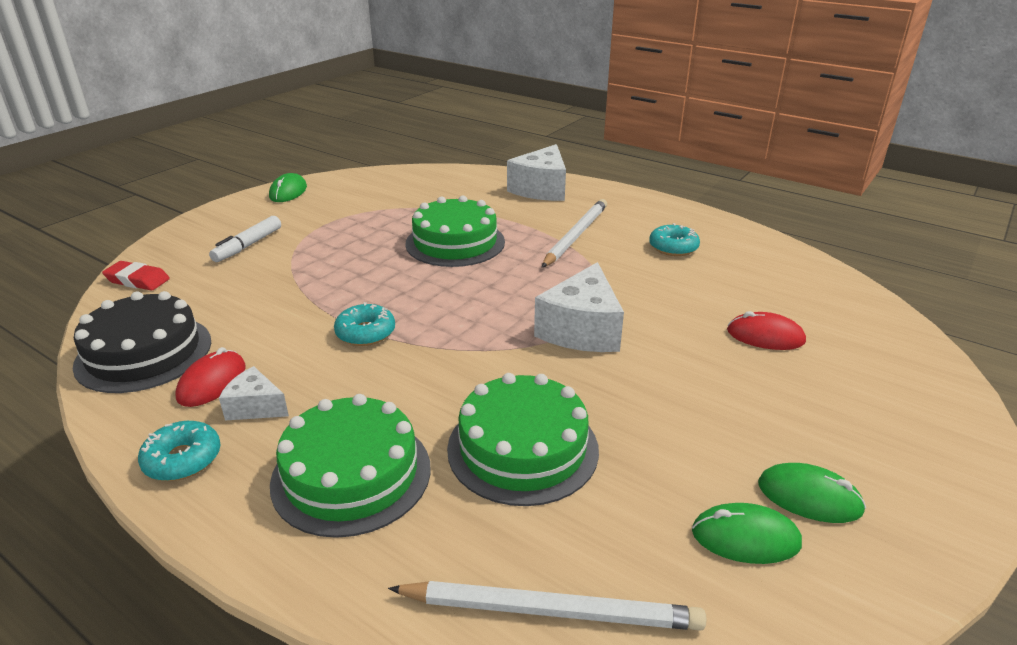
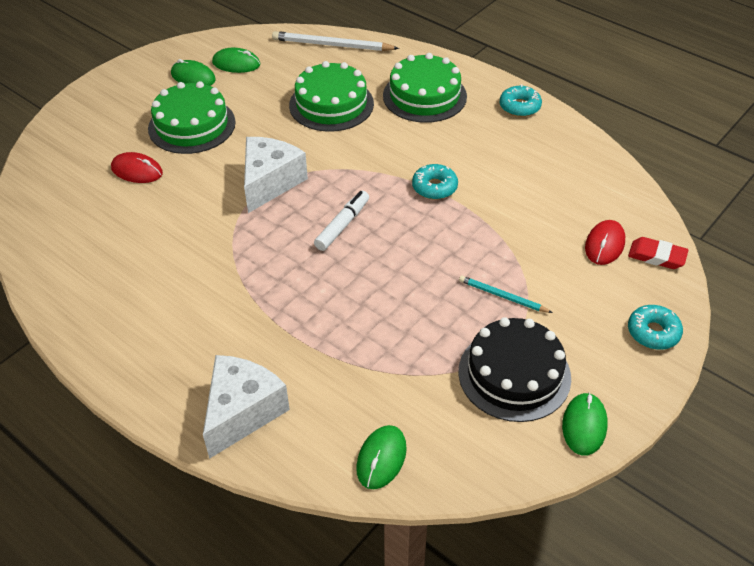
camera: 175 degrees left, 15 degrees up
(144, 353) = (592, 177): black cake -> black cake (514, 374)
(212, 382) = (529, 152): red mouse -> red mouse (604, 244)
(248, 245) = (579, 305): white marker -> white marker (342, 225)
(255, 407) = (493, 134): white cheese -> none
(319, 248) = (502, 296): none -> turquoise pencil
(438, 177) = (381, 458): none -> green mouse
(455, 242) = (362, 298): green cake -> green cake (192, 125)
(575, 235) = (232, 304): white pencil -> none
(673, 247) = (142, 278): turquoise donut -> turquoise donut (653, 332)

